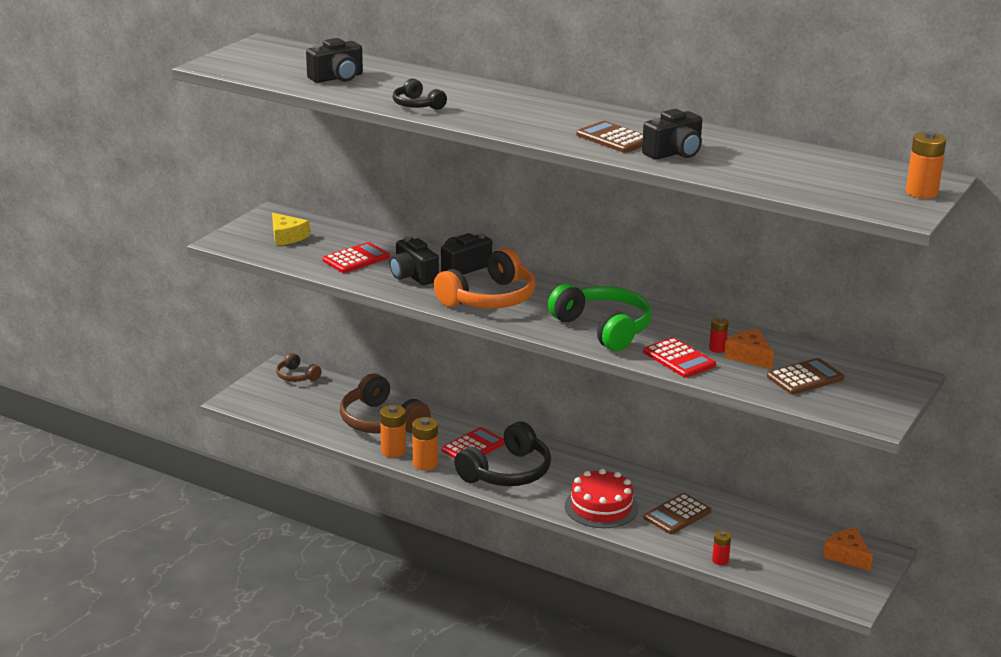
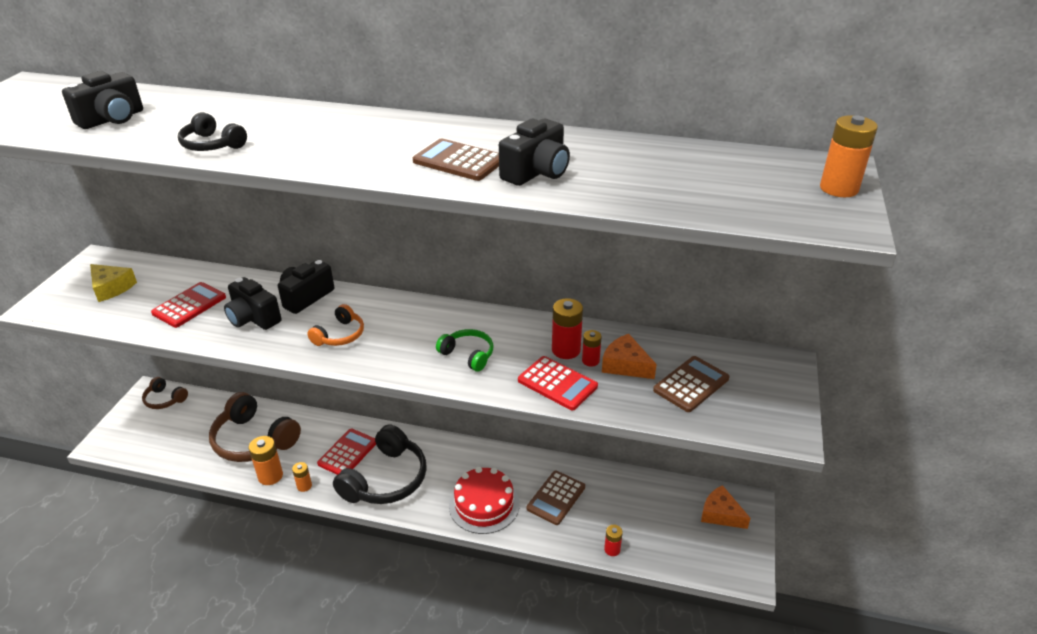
camera: 15 degrees left, 10 degrees up
(425, 464) = (304, 486): orange battery -> orange battery, size x0.60
(489, 298) = (340, 335): orange headphones -> orange headphones, size x0.52
(603, 328) = (468, 355): green headphones -> green headphones, size x0.52
(697, 338) = (566, 350): none -> red battery

